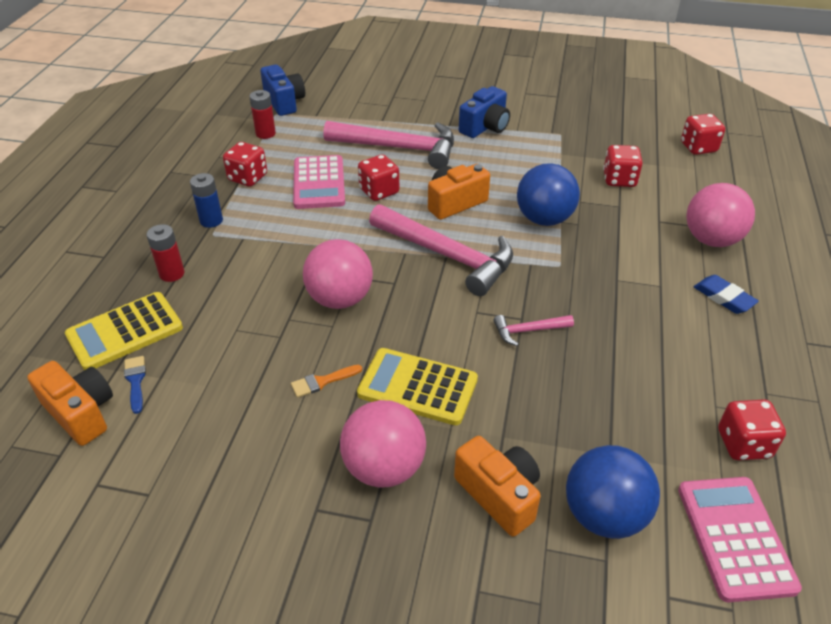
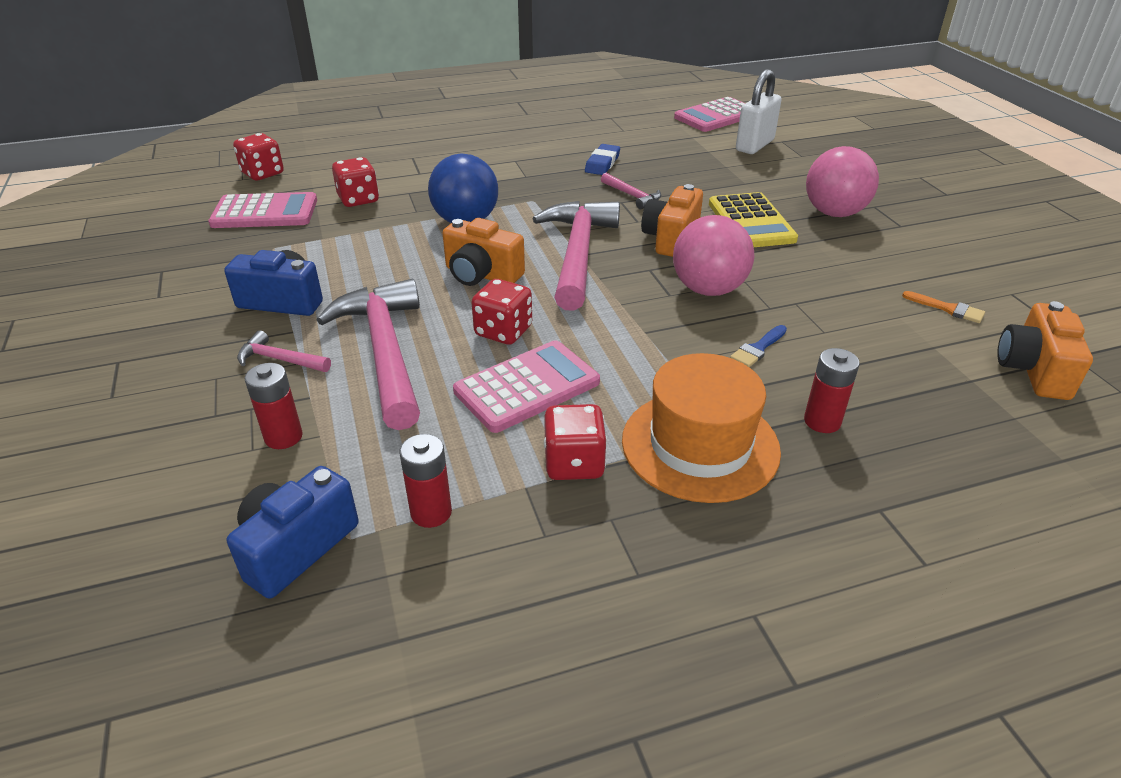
camera: 120 degrees left, 5 degrees down
(125, 332) = (933, 403): yellow calculator -> none
(135, 381) = (960, 358): blue brush -> blue brush (758, 348)
(211, 221) = (700, 445): blue battery -> orange hat
(322, 381) = (807, 262): orange brush -> orange brush (948, 309)
(357, 109) = (283, 437): none -> red battery
(423, 117) = (280, 359): none -> pink hammer
(499, 495) = (790, 174): orange camera -> orange camera (671, 239)
(604, 515) = (754, 145): blue ball -> white padlock
(621, 138) = (265, 212): none -> pink calculator
(711, 240) = (430, 151): pink ball -> none
(724, 297) = (505, 139): blue eraser -> blue eraser (602, 163)
(743, 444) = (645, 120): red dice -> none

